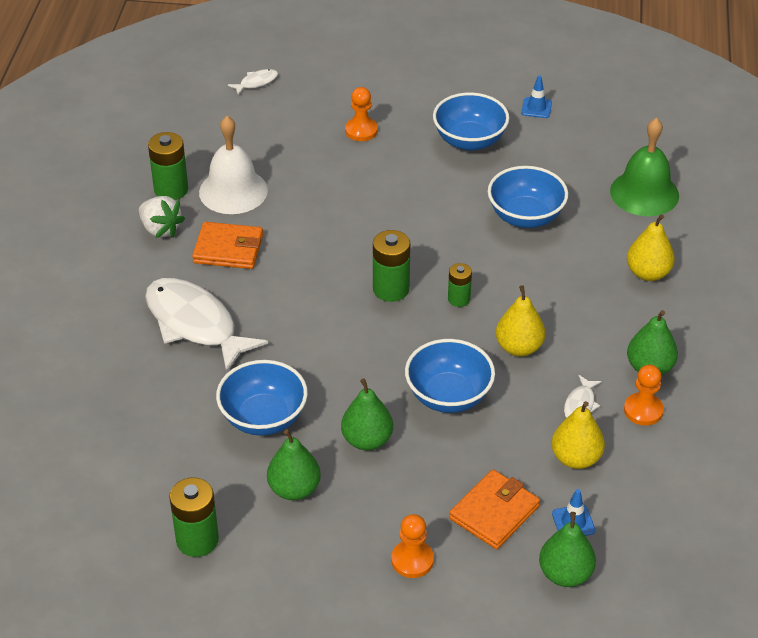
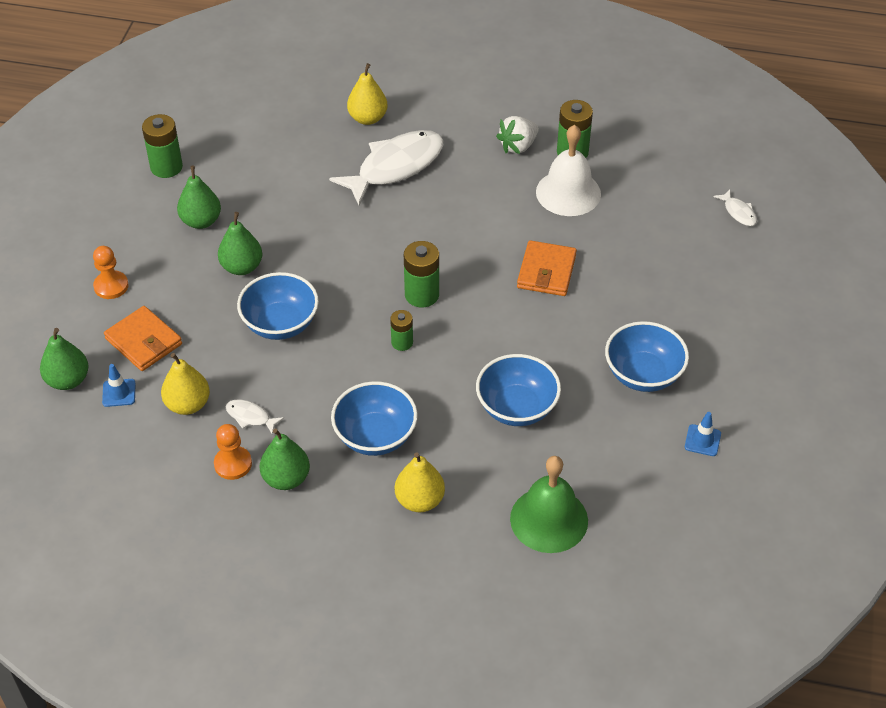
camera: 95 degrees right, 5 degrees up
(228, 249) = (488, 188): orange wallet -> orange wallet (546, 271)
(263, 418) = (280, 206): blue bowl -> blue bowl (375, 436)
(361, 130) = (660, 288): orange pawn -> none
(519, 347) = (331, 380): yellow pear -> yellow pear (368, 118)

